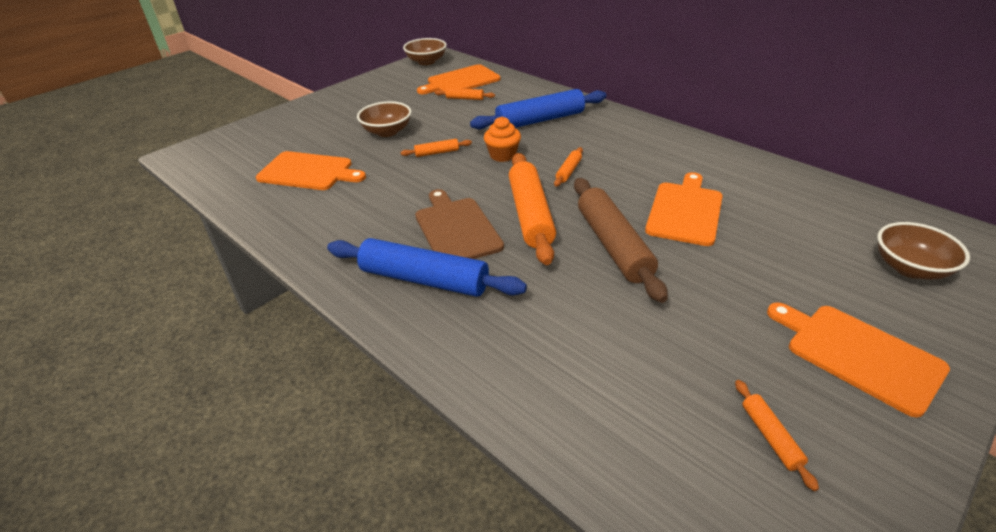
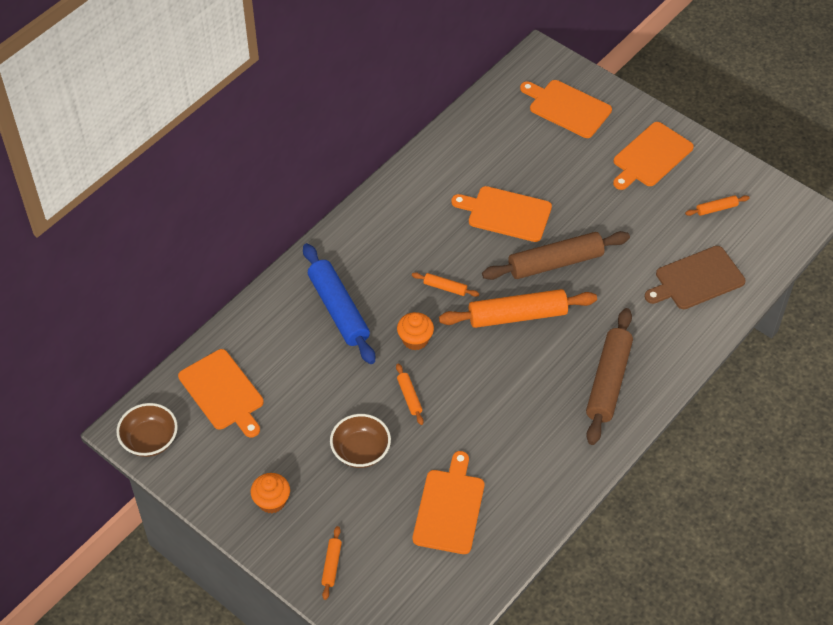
camera: 95 degrees left, 15 degrees up
(356, 100) = (272, 501): none -> orange cupcake
(424, 280) = (608, 381): blue rolling pin -> brown rolling pin
(456, 229) = (541, 367): brown cutting board -> brown cutting board (696, 279)
(465, 98) = (276, 384): orange rolling pin -> orange rolling pin (331, 565)
(910, 268) = (567, 108): brown bowl -> orange cutting board

